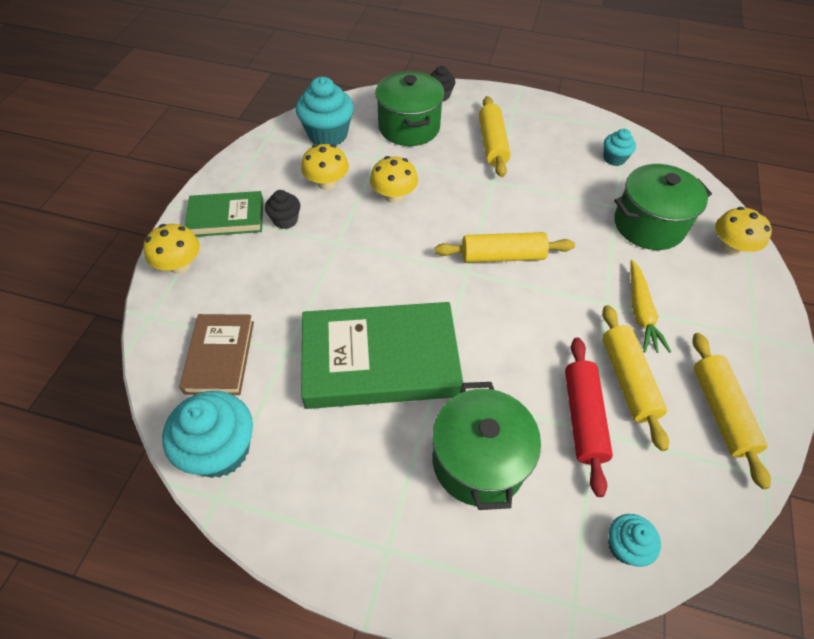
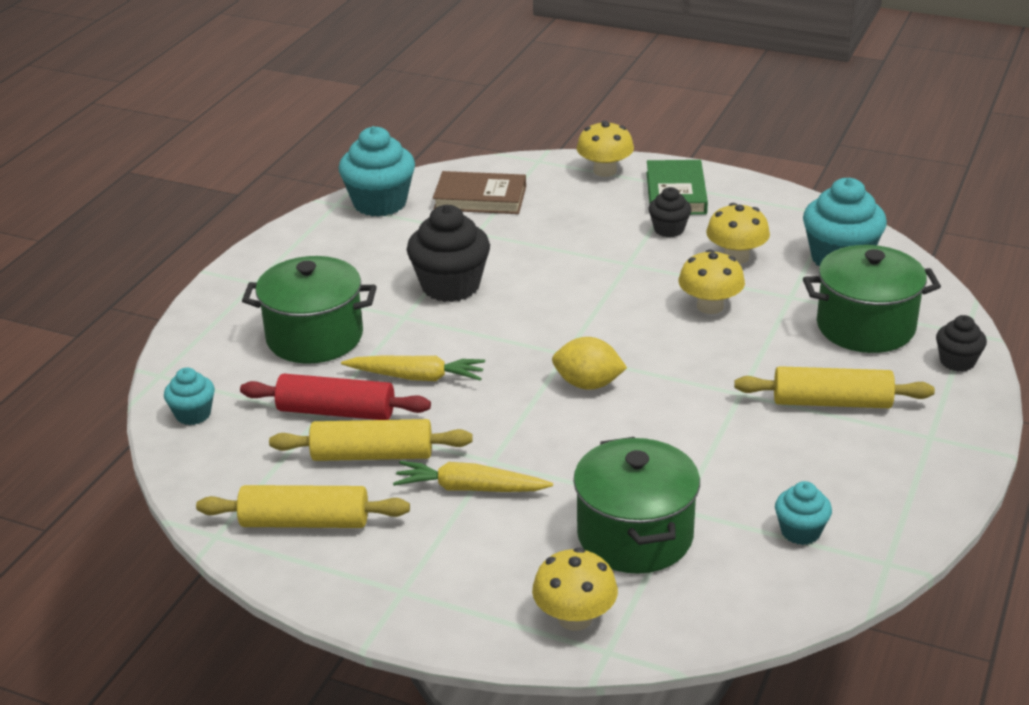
camera: 100 degrees right, 20 degrees down
(380, 360) = (450, 286): green book -> black cupcake
(502, 256) = (588, 384): yellow rolling pin -> yellow lemon
(520, 365) = (417, 377): none -> yellow carrot

